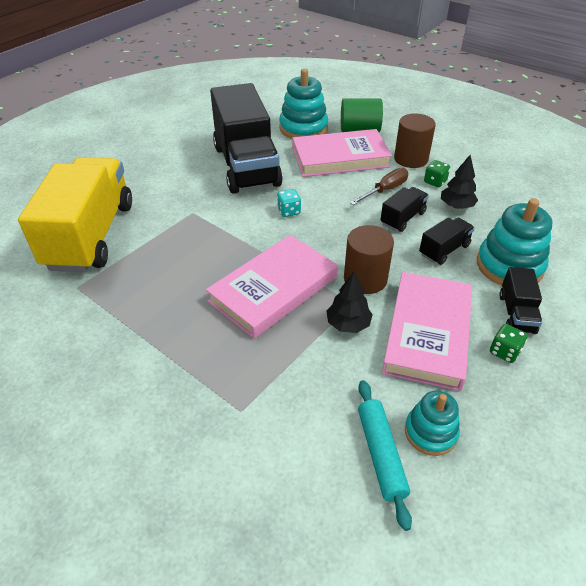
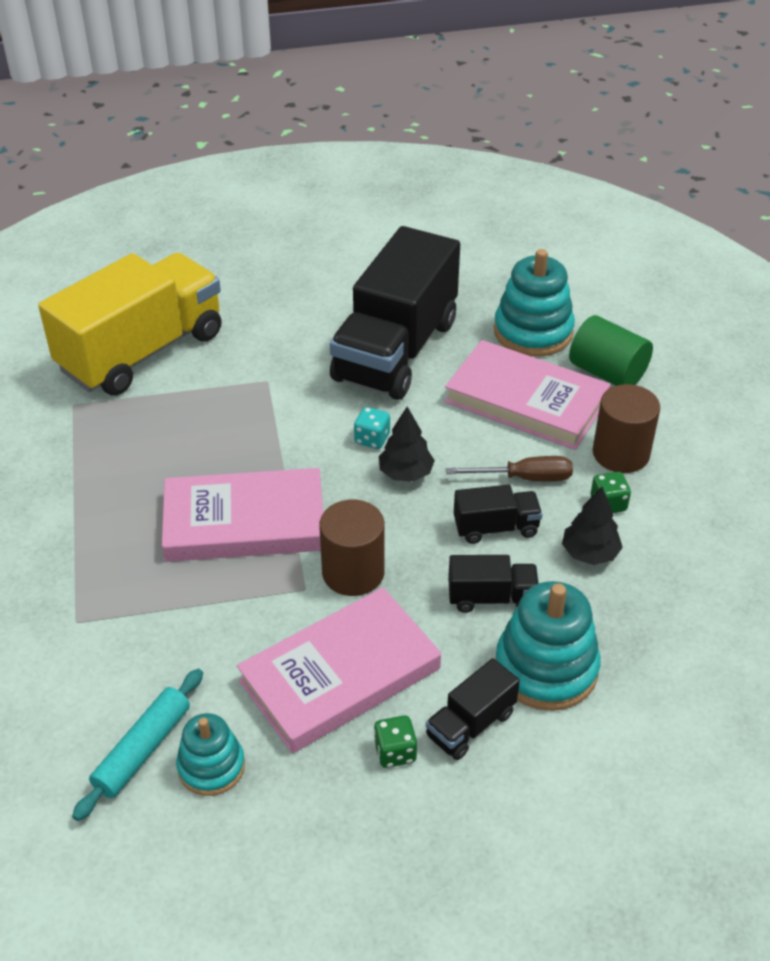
camera: 40 degrees right, 0 degrees up
(348, 324) = (271, 609): black tree -> black tree (405, 473)

